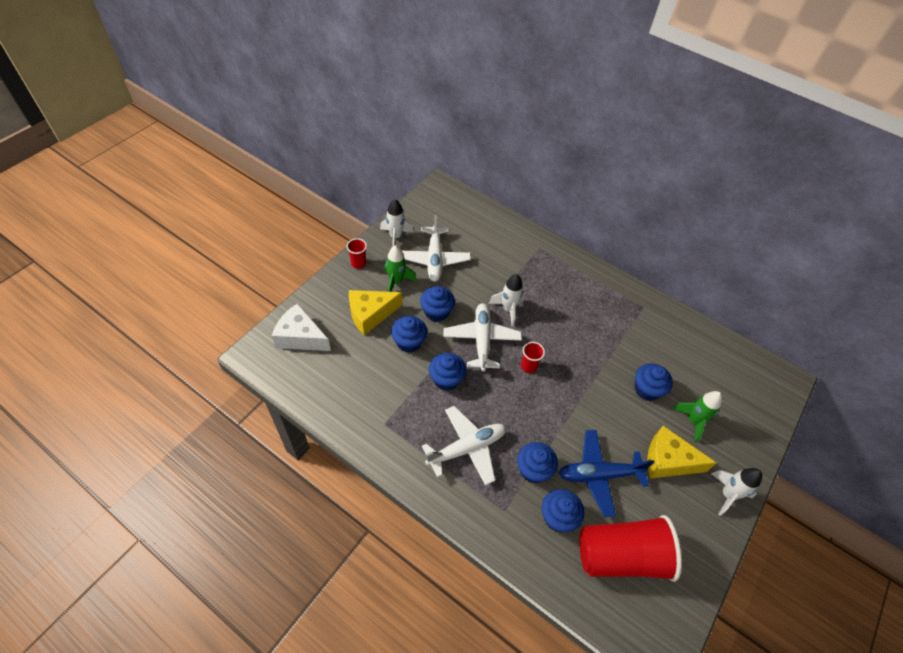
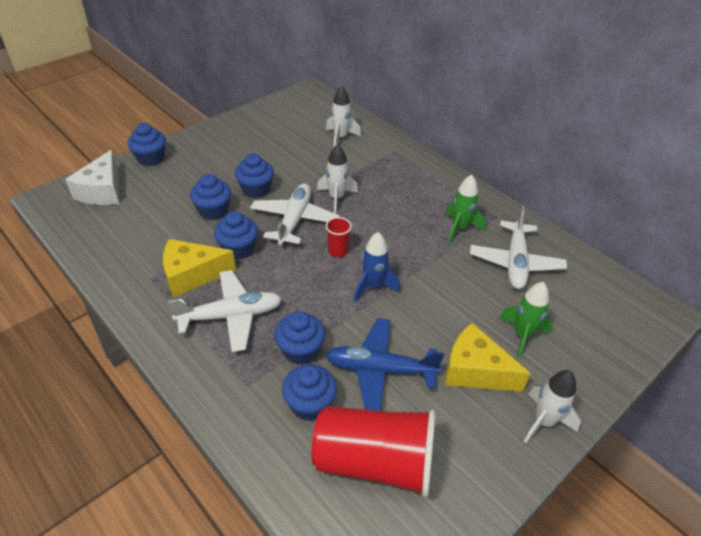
camera: 15 degrees right, 10 degrees down
(300, 337) = (102, 191): white cheese -> white cheese turned 120 degrees counterclockwise
(358, 263) = (194, 140): red cup -> none
(370, 314) = (184, 182): yellow cheese -> yellow cheese (192, 275)
(395, 237) = (243, 124): white rocket -> white rocket (340, 138)
(396, 282) = (225, 159): green rocket -> green rocket (459, 228)
(434, 259) = (275, 146): white plane -> white plane (515, 262)
(568, 397) = (373, 286): none -> blue rocket
(647, 389) = (473, 294): blue cupcake -> blue cupcake (151, 158)

